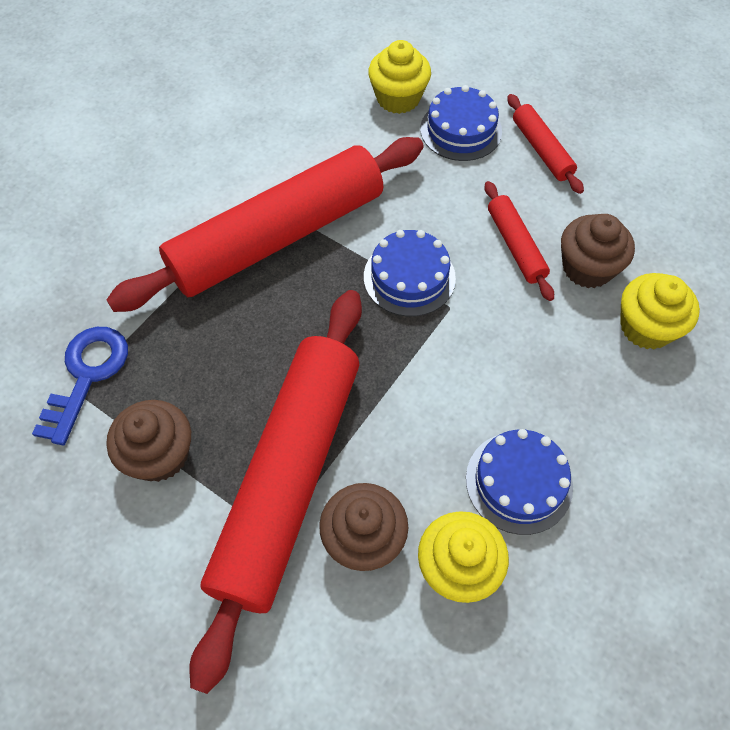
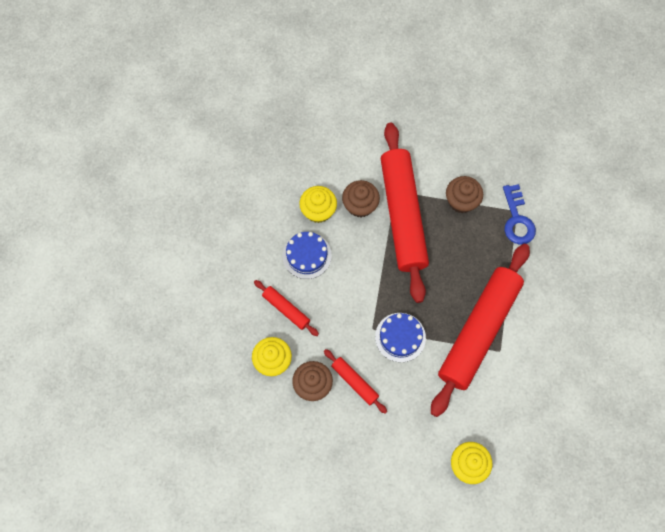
camera: 155 degrees right, 10 degrees up
(461, 130) = (419, 455): blue cake -> none
(541, 150) = (366, 460): red rolling pin -> red rolling pin (286, 309)

